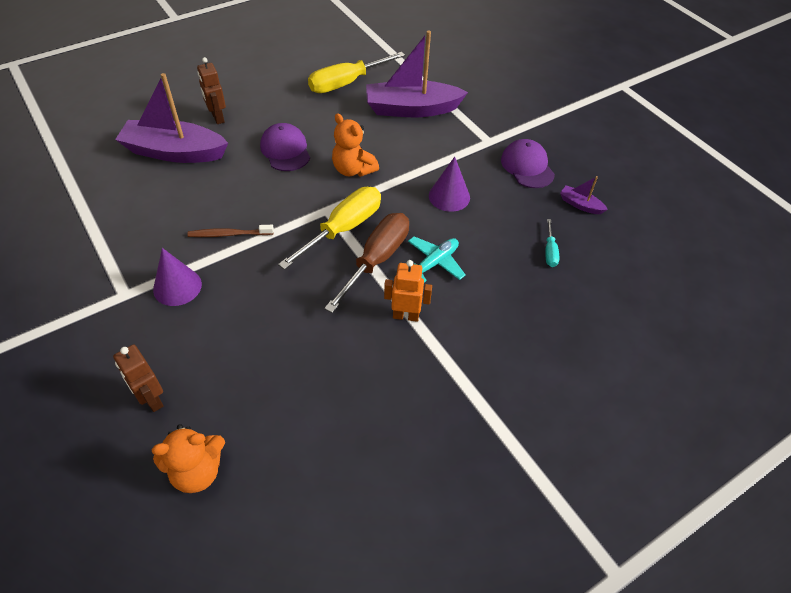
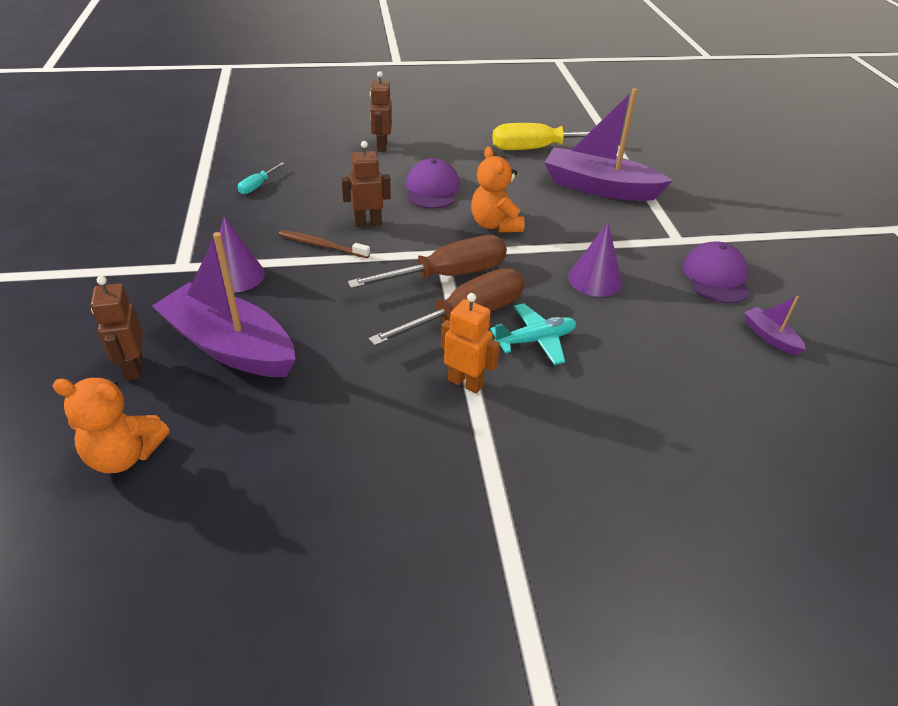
camera: 25 degrees right, 10 degrees down
(174, 152) = (319, 163): purple boat -> purple boat (230, 346)
(253, 200) = (368, 223): none -> brown robot
(343, 229) = (447, 275): yellow screwdriver -> brown screwdriver
(550, 251) = (698, 374): turquoise screwdriver -> turquoise screwdriver (258, 186)

